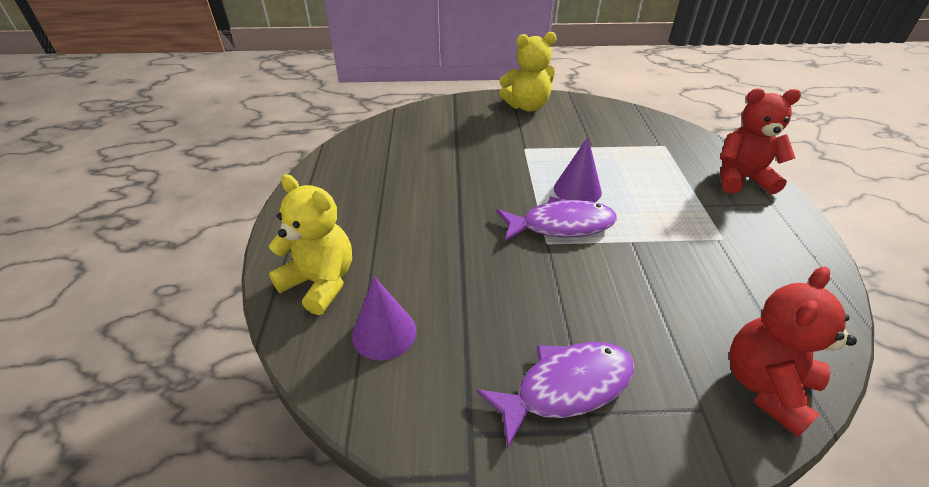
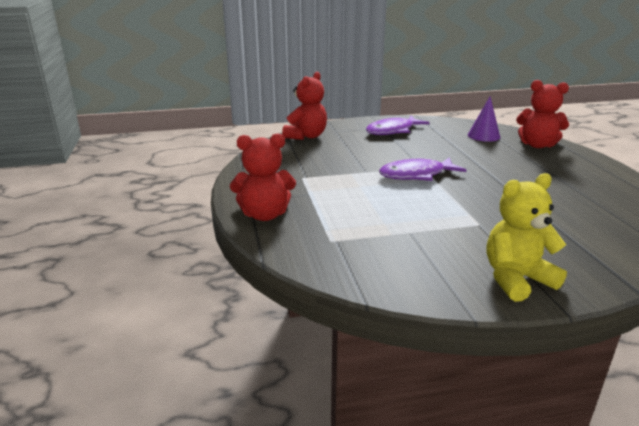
camera: 170 degrees right, 15 degrees down
(320, 282) = (537, 145): yellow teddy bear -> red teddy bear
(577, 190) = (412, 195): purple cone -> none

